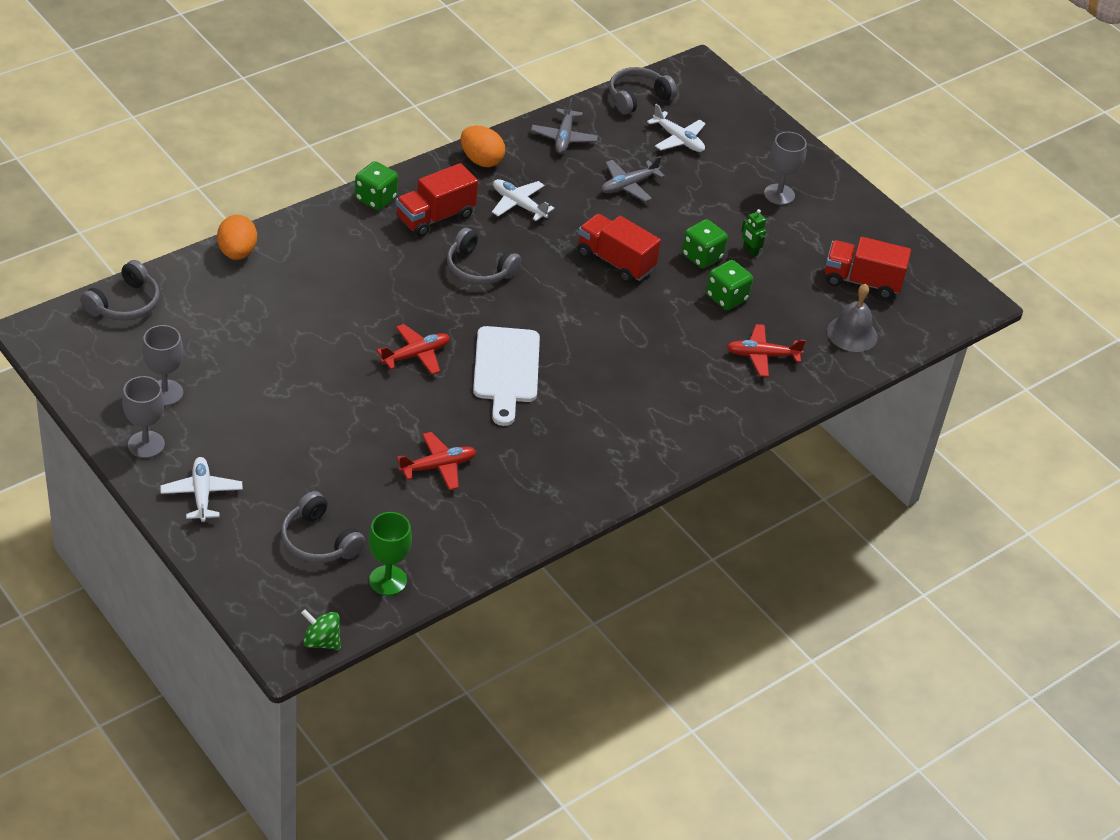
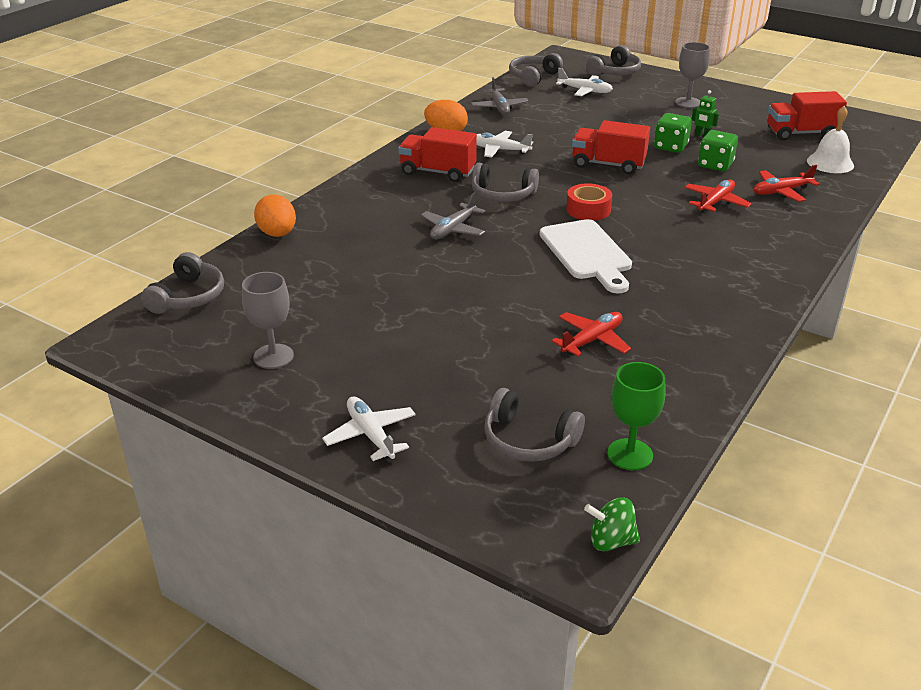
camera: 15 degrees left, 10 degrees down
(146, 444) = (280, 407): grey goblet -> none
(375, 199) = (377, 172): green dice -> none
(416, 355) = (498, 263): red plane -> red plane (715, 202)
(435, 217) = (437, 172): red truck -> red truck turned 75 degrees clockwise
(548, 316) = (588, 210): none -> red tape
(628, 185) = (574, 121): grey plane -> grey plane (453, 229)
(737, 117) = (615, 72): none -> grey headphones
(852, 333) = (830, 163): grey bell -> white bell

